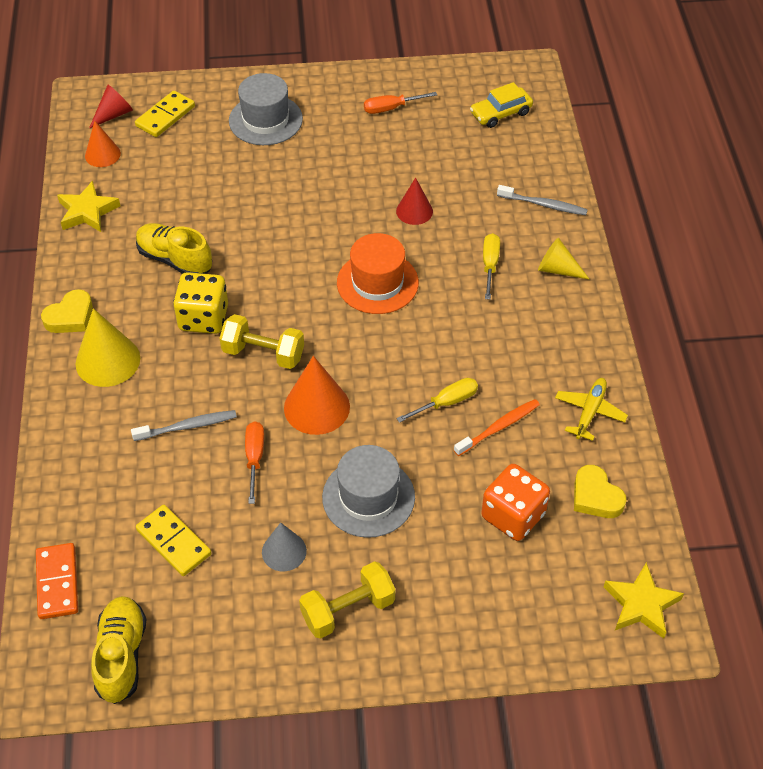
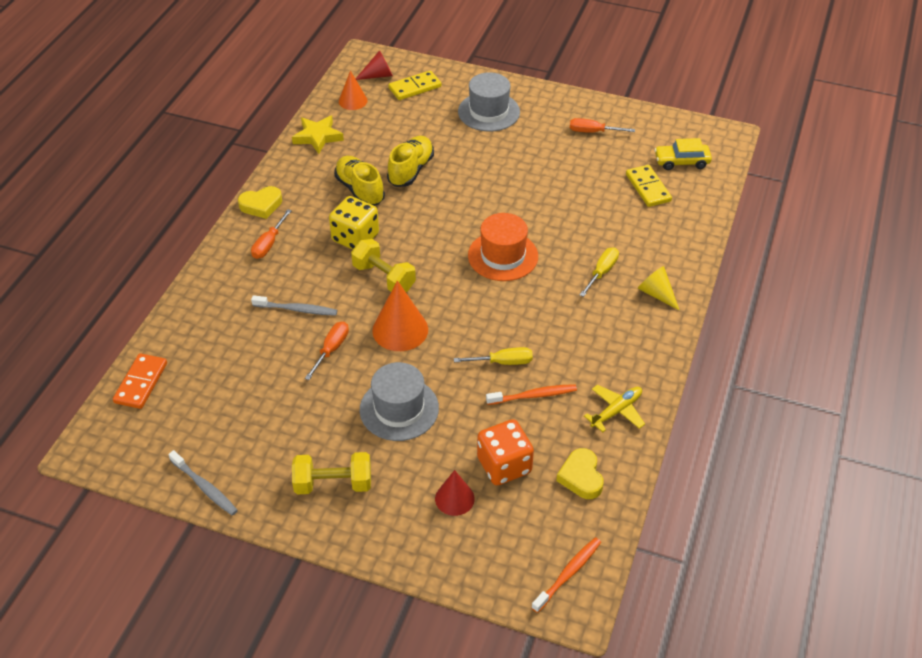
camera: 25 degrees right, 5 degrees down
(108, 361) = (268, 244): yellow cone -> orange screwdriver
(121, 656) = (153, 450): yellow shoe -> yellow shoe (411, 170)
(173, 542) = (237, 386): yellow domino -> yellow domino (648, 188)
(284, 551) = (312, 423): grey cone -> none
(414, 211) = (565, 213): red cone -> red cone (454, 498)
(544, 205) = (675, 241): grey toothbrush -> grey toothbrush (205, 487)
(641, 604) = (568, 574): yellow star -> orange toothbrush

